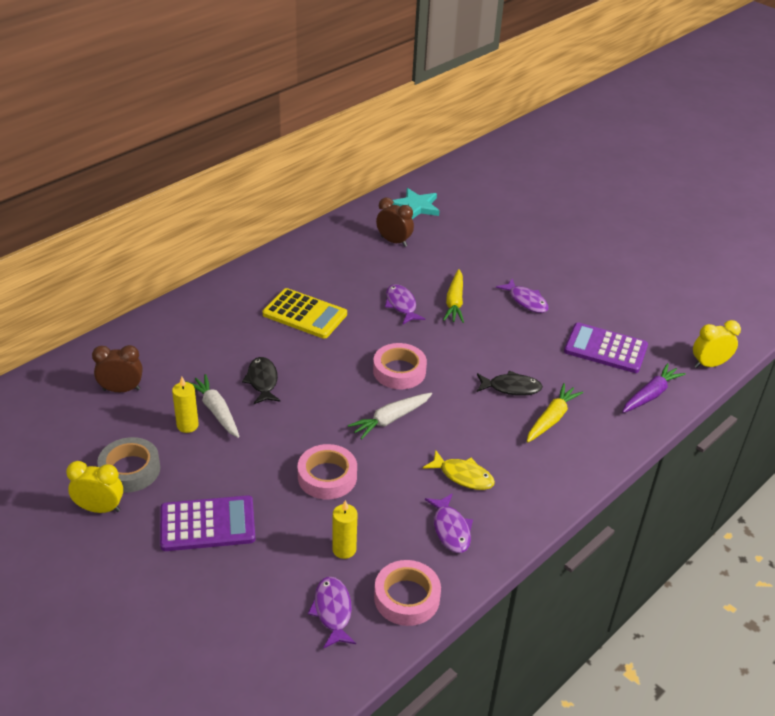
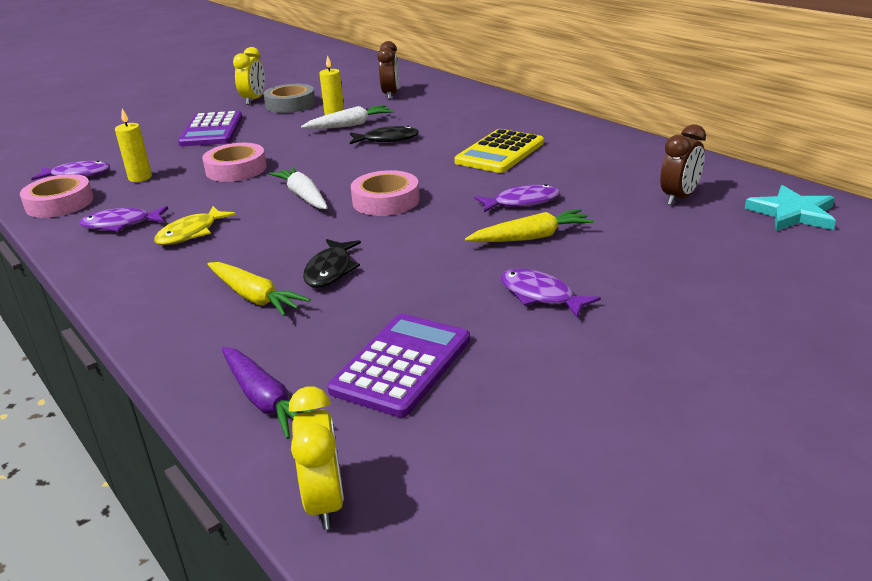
camera: 100 degrees right, 10 degrees down
(454, 302) = (531, 237): yellow carrot -> yellow carrot turned 150 degrees clockwise
(526, 301) = (540, 295): purple fish -> purple fish turned 75 degrees clockwise

